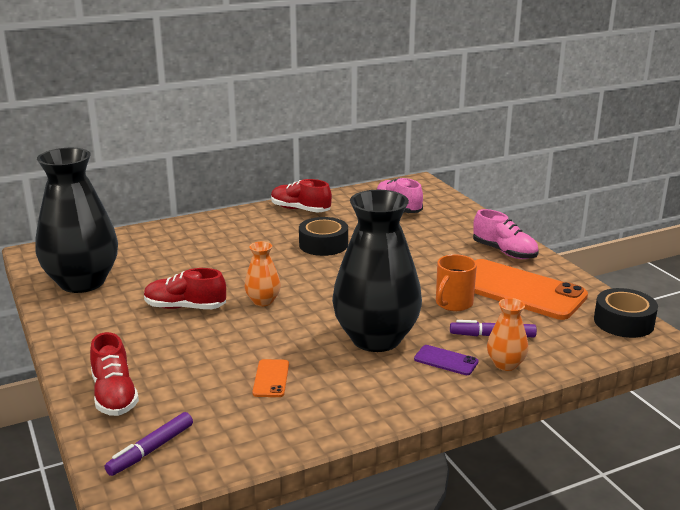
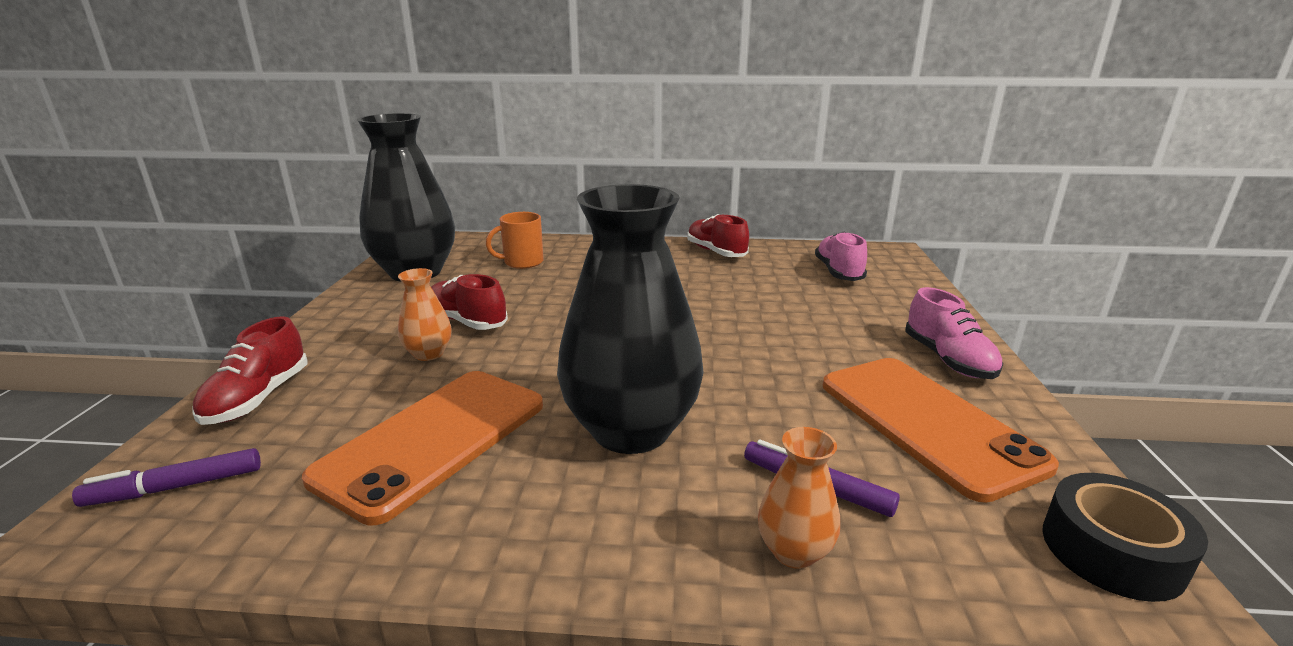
camera: 30 degrees right, 0 degrees up
(263, 301) = (554, 337): orange vase -> orange vase (429, 354)
(271, 378) = (434, 440): orange phone -> orange phone, size x2.40
(323, 244) = (700, 292): black tape -> none
(446, 360) = (697, 504): purple phone -> none
(453, 303) = (798, 413): orange mug -> orange mug (522, 262)

